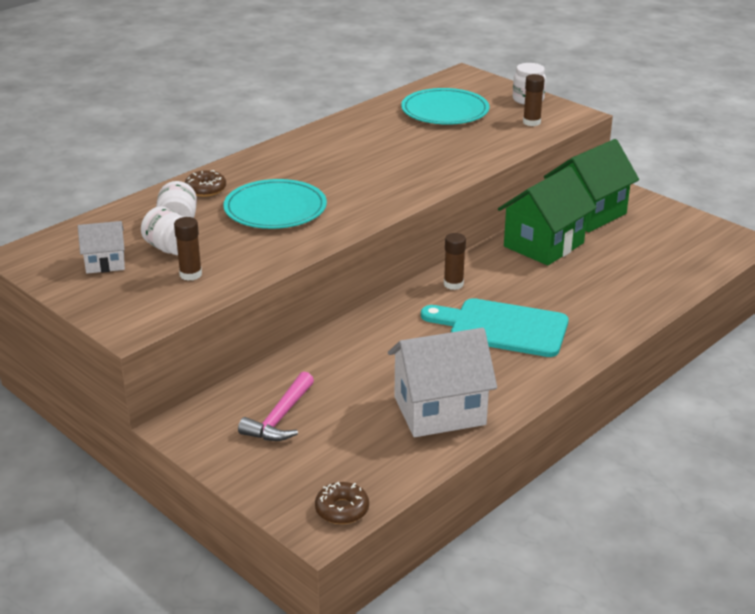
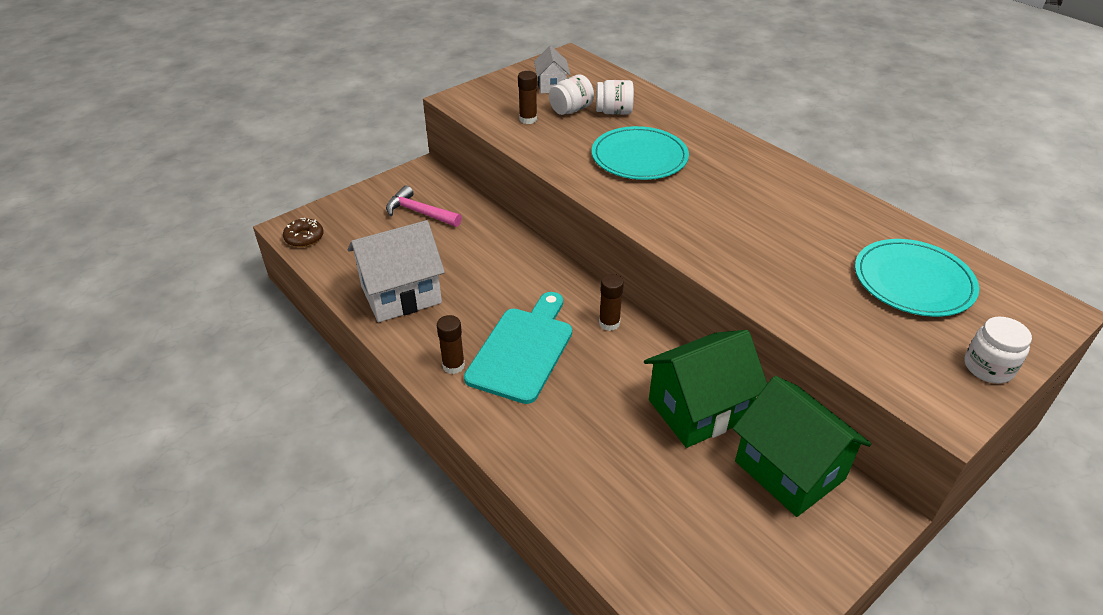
camera: 95 degrees right, 10 degrees up
(206, 189) = (677, 123): brown donut -> none
(439, 411) = (401, 294): white house -> white house turned 75 degrees clockwise
(531, 122) = (902, 360): brown glue stick -> brown glue stick (453, 365)
(543, 245) = (698, 410): green house -> green house turned 75 degrees counterclockwise

